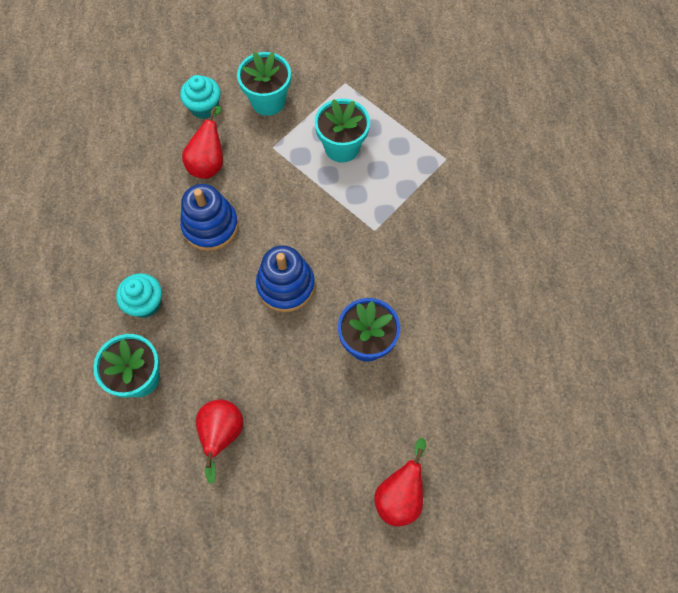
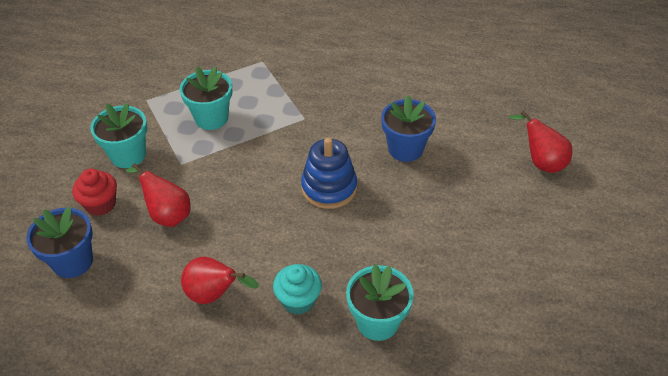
camera: 70 degrees left, 20 degrees down
(139, 117) = (73, 261): none -> blue flower pot
(204, 108) = (100, 204): turquoise cupcake -> red cupcake
(210, 226) = (239, 229): blue stacking toy -> none
(222, 435) = (458, 267): red pear -> red pear (214, 295)

